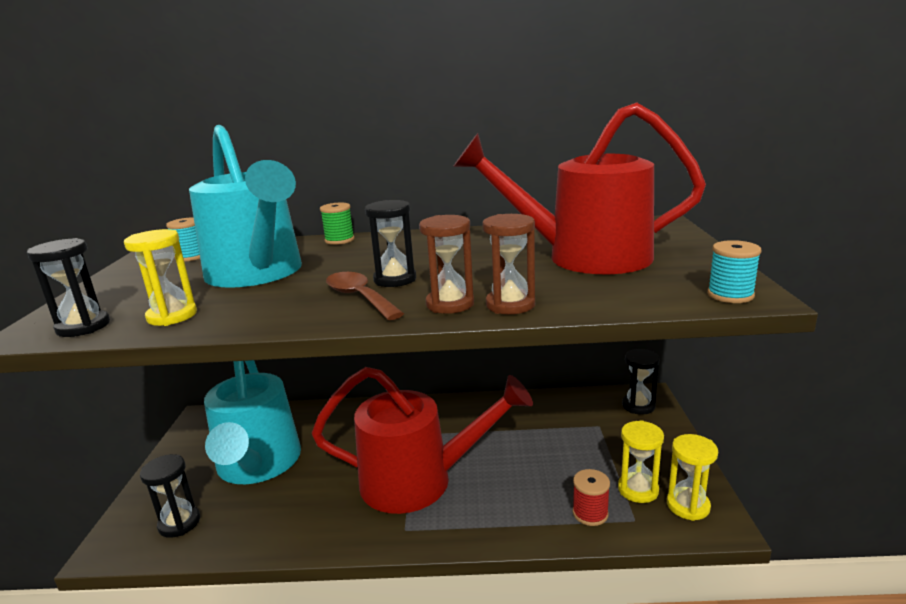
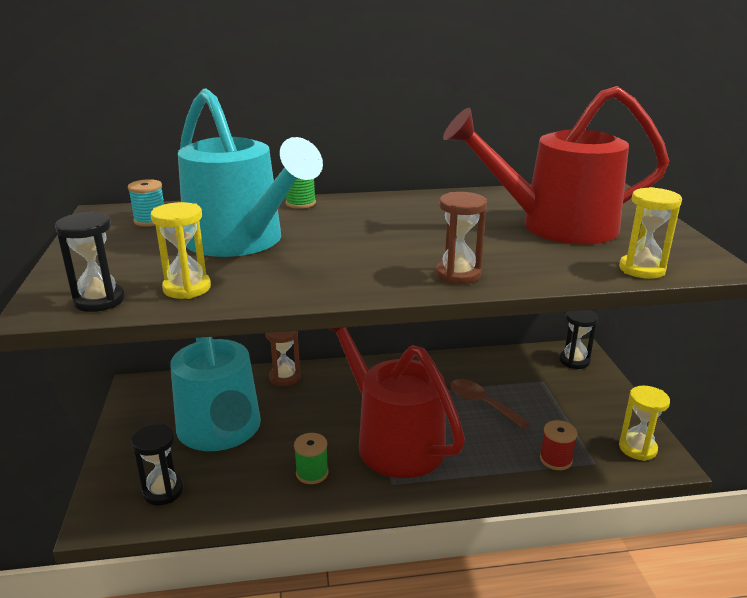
camera: 10 degrees left, 5 degrees up
(328, 513) = (312, 473): none -> green spool
(359, 297) = (366, 268): brown spoon -> brown spoon (481, 404)
(395, 279) = (388, 249): black hourglass -> none
(421, 480) = (391, 439): red watering can -> red watering can turned 120 degrees counterclockwise
(510, 305) = (514, 275): brown hourglass -> brown hourglass (285, 377)
(638, 490) = (592, 437): yellow hourglass -> yellow hourglass (642, 269)
(730, 295) = (699, 265): turquoise spool -> none

